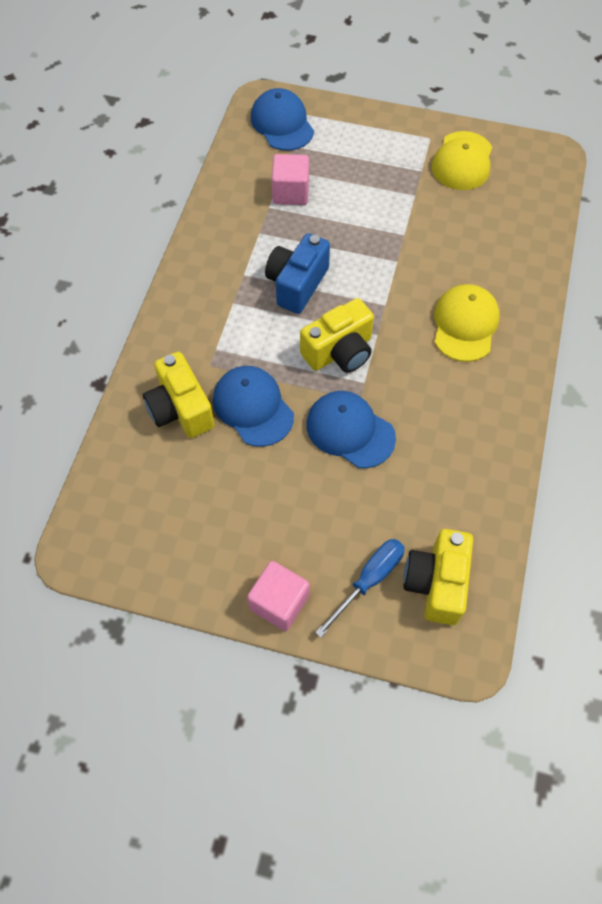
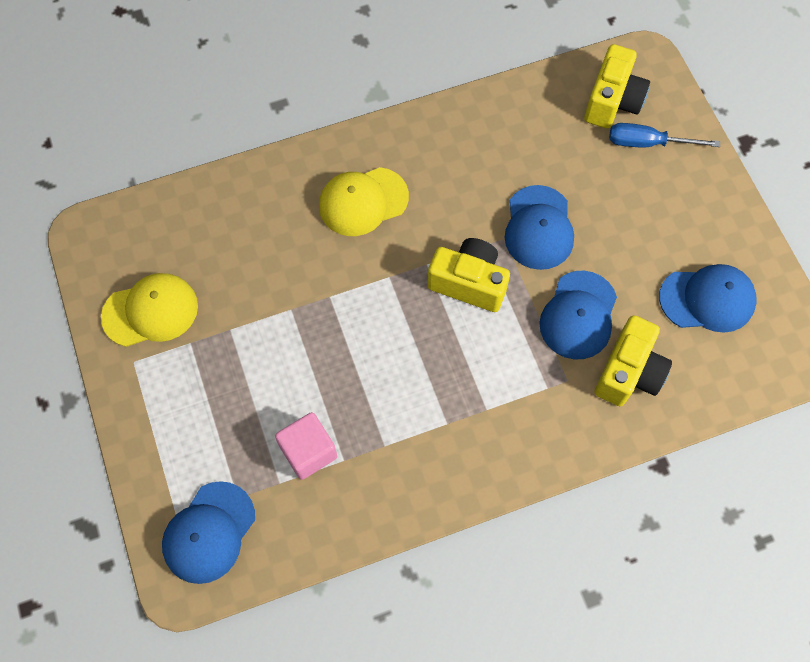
camera: 125 degrees left, 5 degrees up
(187, 511) = (707, 299): none -> blue cap
(279, 602) = (715, 189): pink cube -> none
(297, 284) = (422, 366): blue camera -> none
(436, 583) = (612, 101): yellow camera -> yellow camera turned 45 degrees counterclockwise

